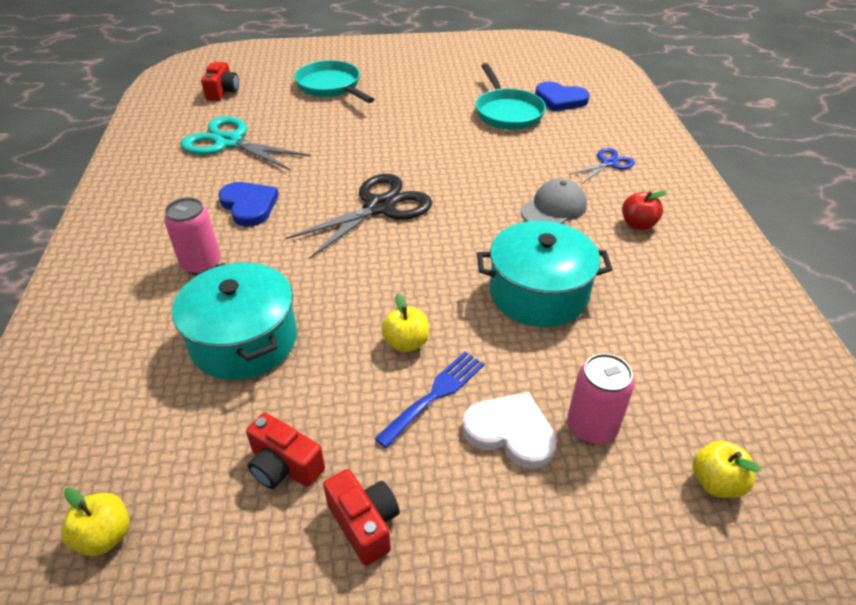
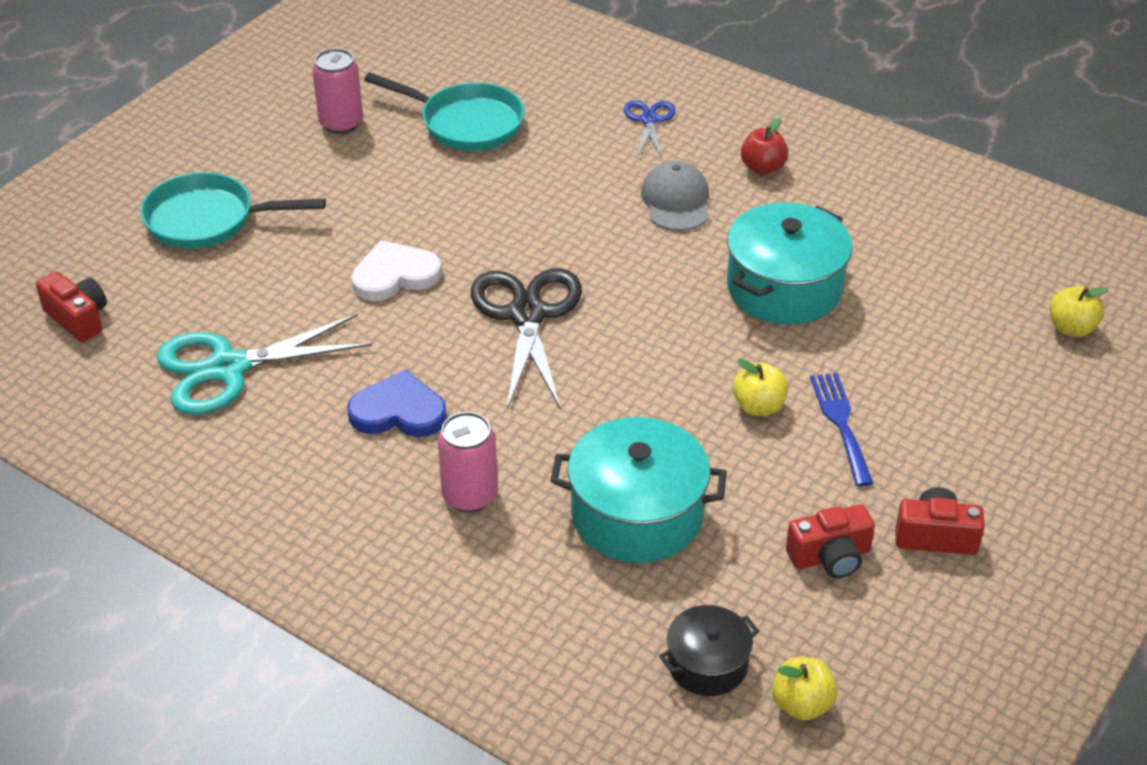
camera: 50 degrees left, 0 degrees up
(117, 454) = (707, 664): none -> black pot
(510, 432) = (924, 403): white heart -> white heart (395, 275)
(560, 99) = (492, 72): blue heart -> none
(591, 427) = (963, 356): pink can -> pink can (341, 123)

